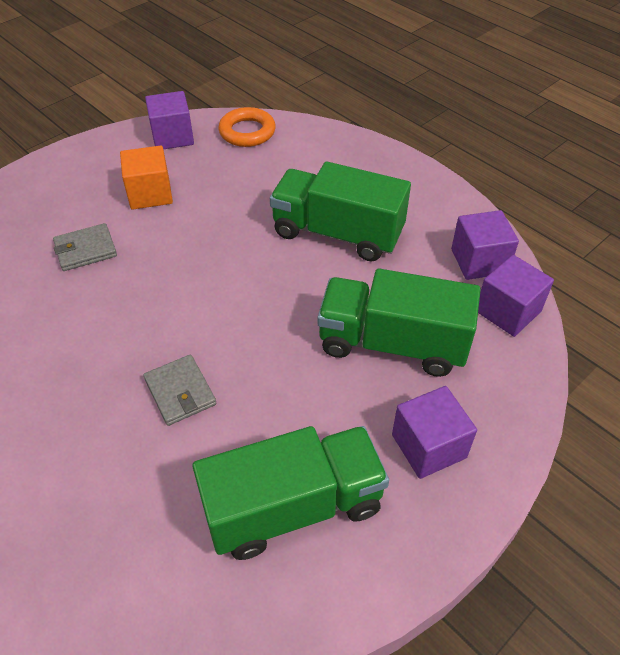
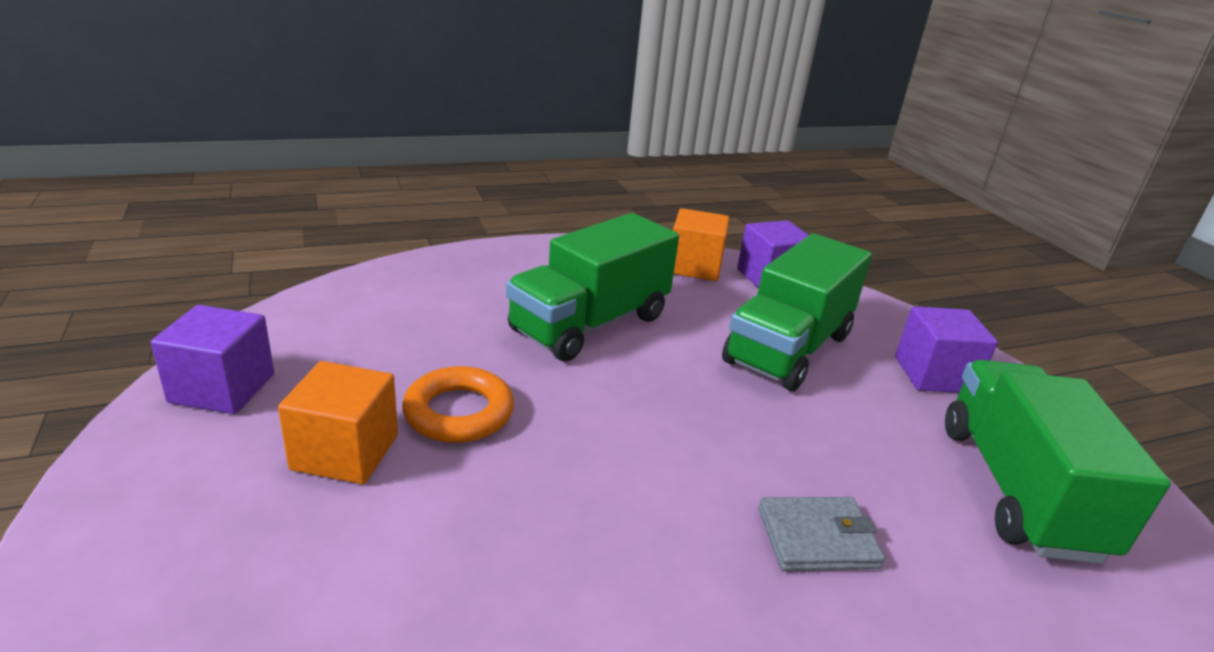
camera: 70 degrees left, 20 degrees down
(86, 250) = (419, 574): grey wallet -> none
(247, 132) = (310, 322): orange ring -> orange ring (459, 412)
(479, 261) = (694, 267): purple cube -> orange cube

